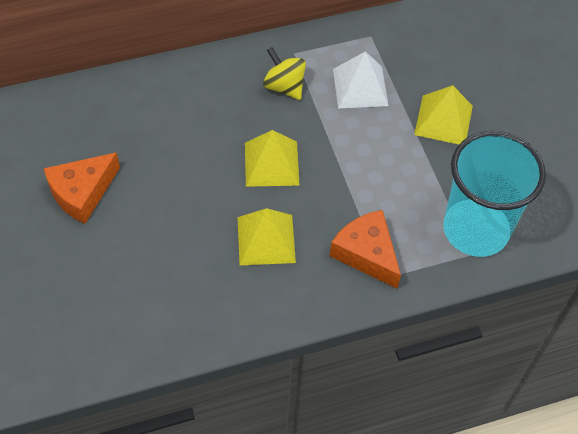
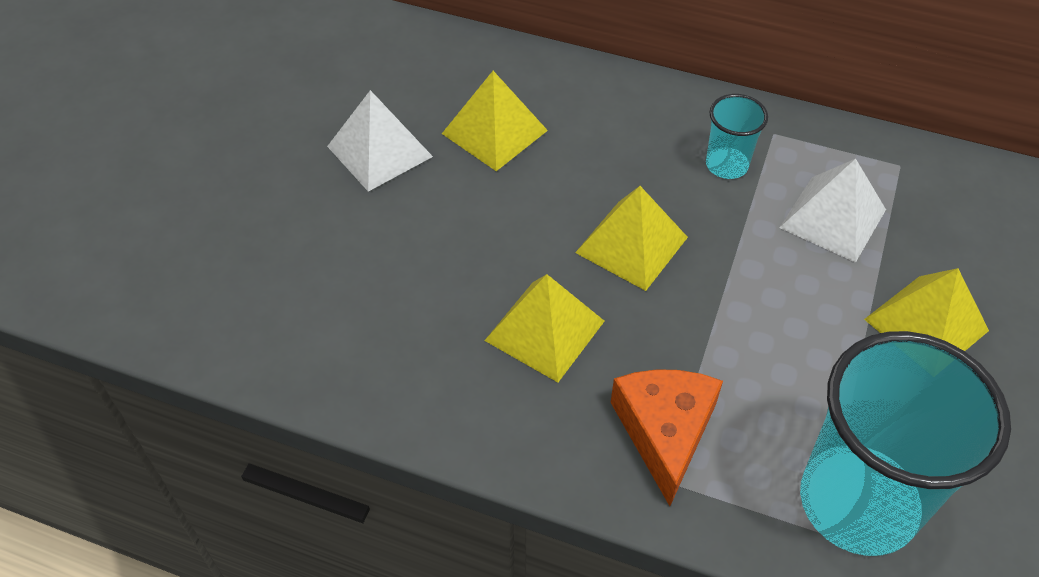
camera: 40 degrees right, 5 degrees down
(82, 193) = (379, 151): orange cheese -> white pyramid
(140, 141) = (494, 132): none -> yellow pyramid
(284, 86) = (726, 165): yellow spinning top -> turquoise cup

